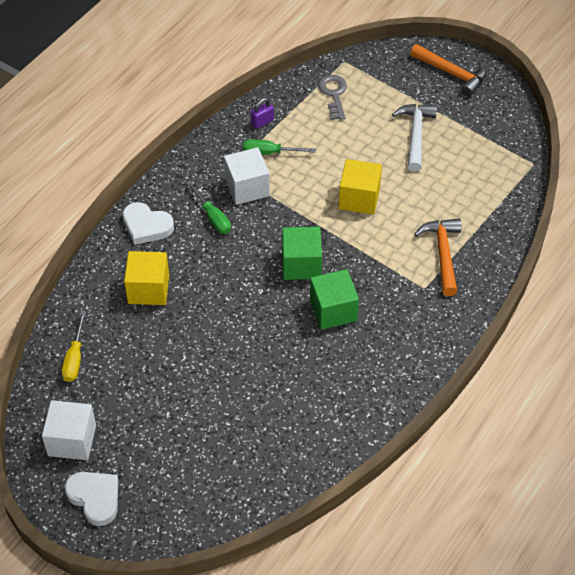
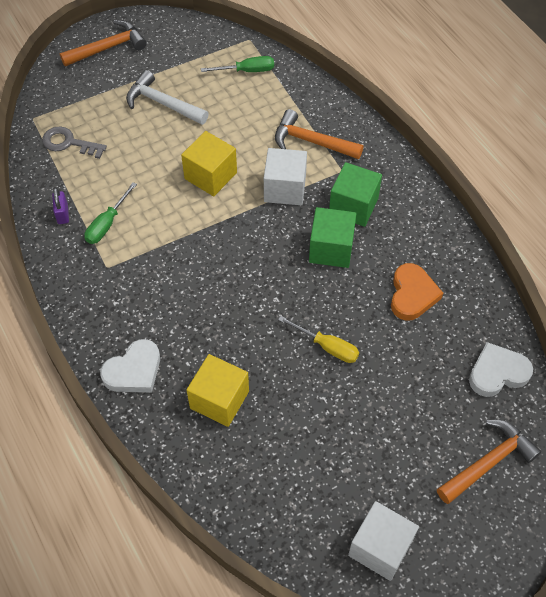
camera: 65 degrees left, 5 degrees up
(75, 358) = (273, 507): yellow screwdriver -> yellow screwdriver (327, 346)
(95, 498) = (462, 549): white heart -> white heart (497, 373)
(181, 494) = (488, 462): none -> orange hammer
(213, 217) = (159, 305): green screwdriver -> green screwdriver (247, 71)
(247, 187) = (140, 260): white cube -> white cube (285, 188)
(301, 264) = (263, 252): green cube -> green cube (353, 206)
(319, 386) = (412, 295): none -> orange heart

